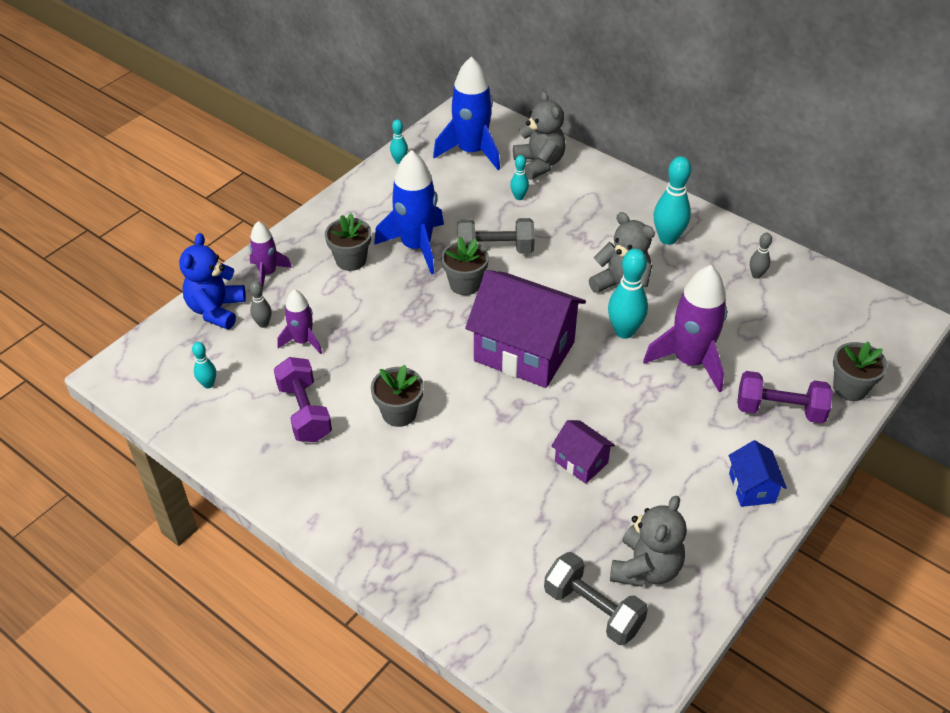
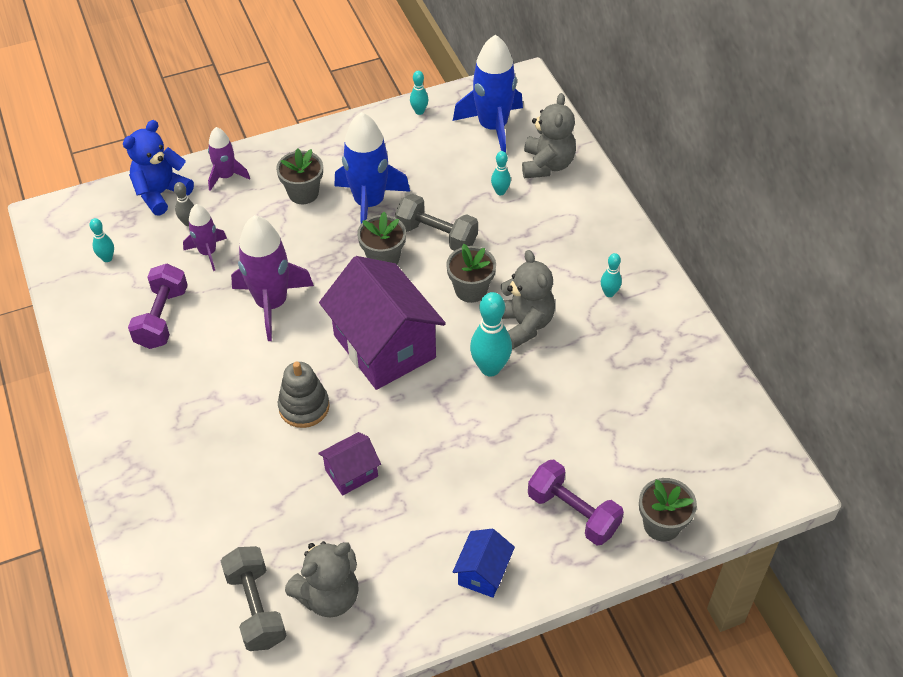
camera: 30 degrees right, 5 degrees up
(399, 413) = (235, 354): grey flower pot -> grey flower pot (471, 290)
(496, 428) = (304, 407): none -> grey stacking toy
(581, 462) = (351, 473): purple house -> purple house turned 75 degrees clockwise
(667, 238) = (609, 293): turquoise bowling pin -> turquoise bowling pin, size x0.53
(690, 361) = (528, 425): purple rocket -> purple rocket (272, 304)
(756, 275) = (666, 368): grey bowling pin -> none

